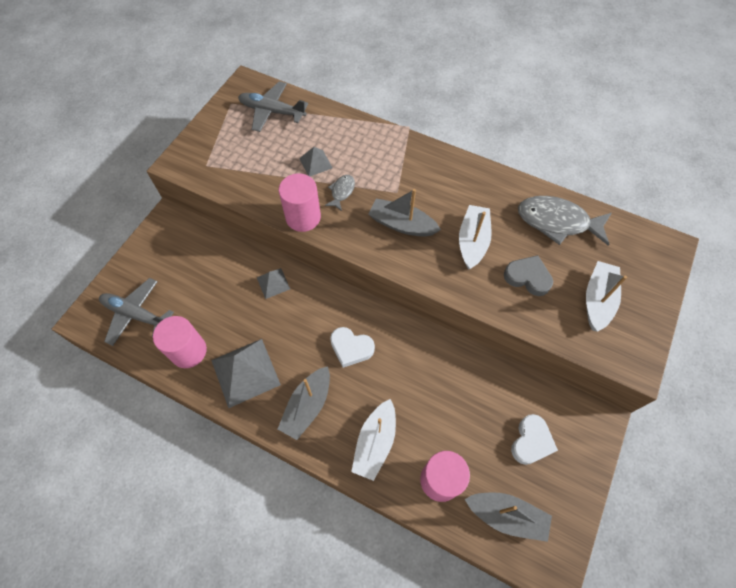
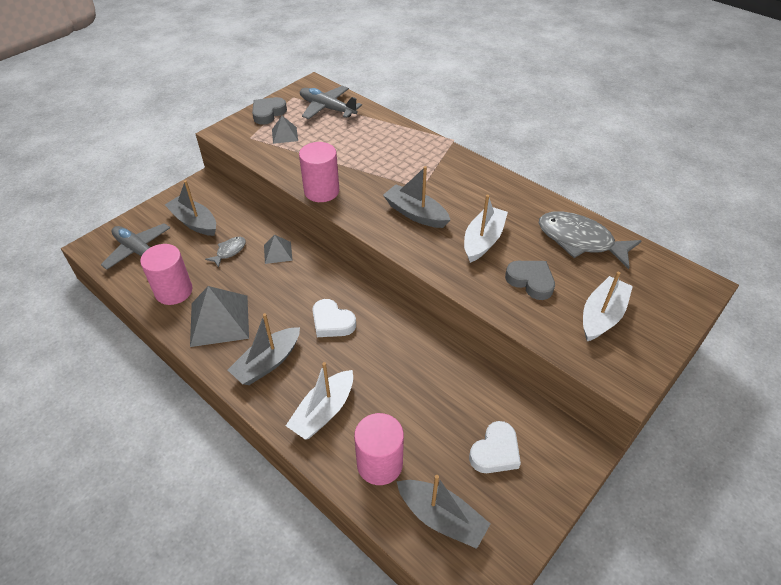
camera: 15 degrees right, 15 degrees down
(178, 267) = (194, 222): none -> grey boat
(213, 130) = (268, 113): none -> grey heart
(315, 163) = (351, 152): grey pyramid -> grey pyramid (284, 135)
(342, 192) = (367, 178): grey fish -> grey fish (229, 251)

